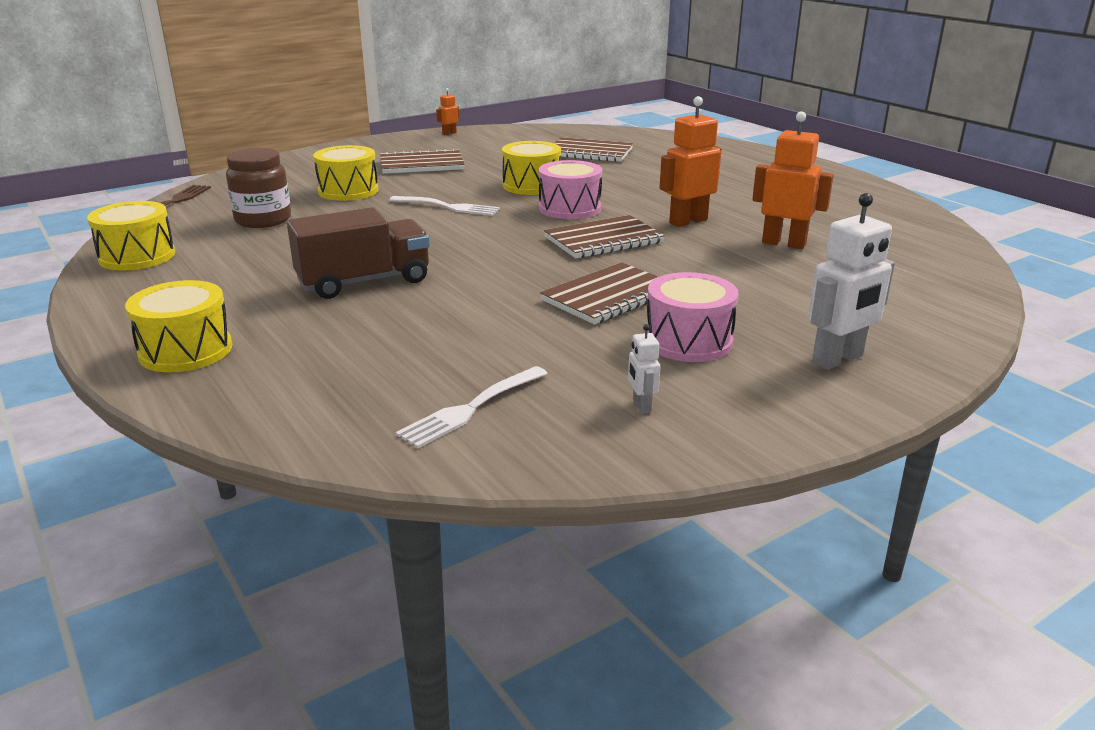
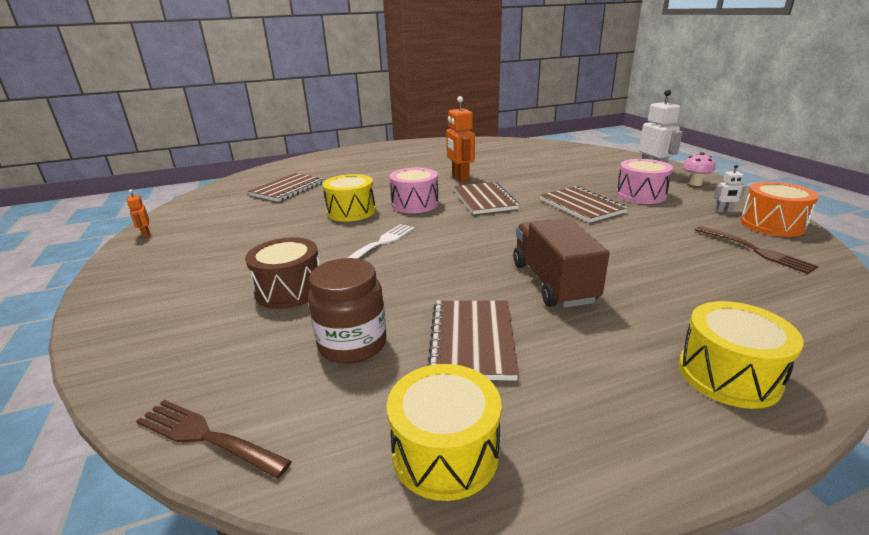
camera: 75 degrees left, 0 degrees up
(348, 191) = (289, 290): yellow drum -> brown drum
(422, 165) = (240, 251): brown notebook -> brown notebook (472, 340)
(472, 408) = (755, 250): white fork -> brown fork
(589, 442) = (772, 224): none -> orange drum
(784, 243) = (505, 164): orange robot -> none
(796, 396) = (695, 183): none -> pink mushroom

